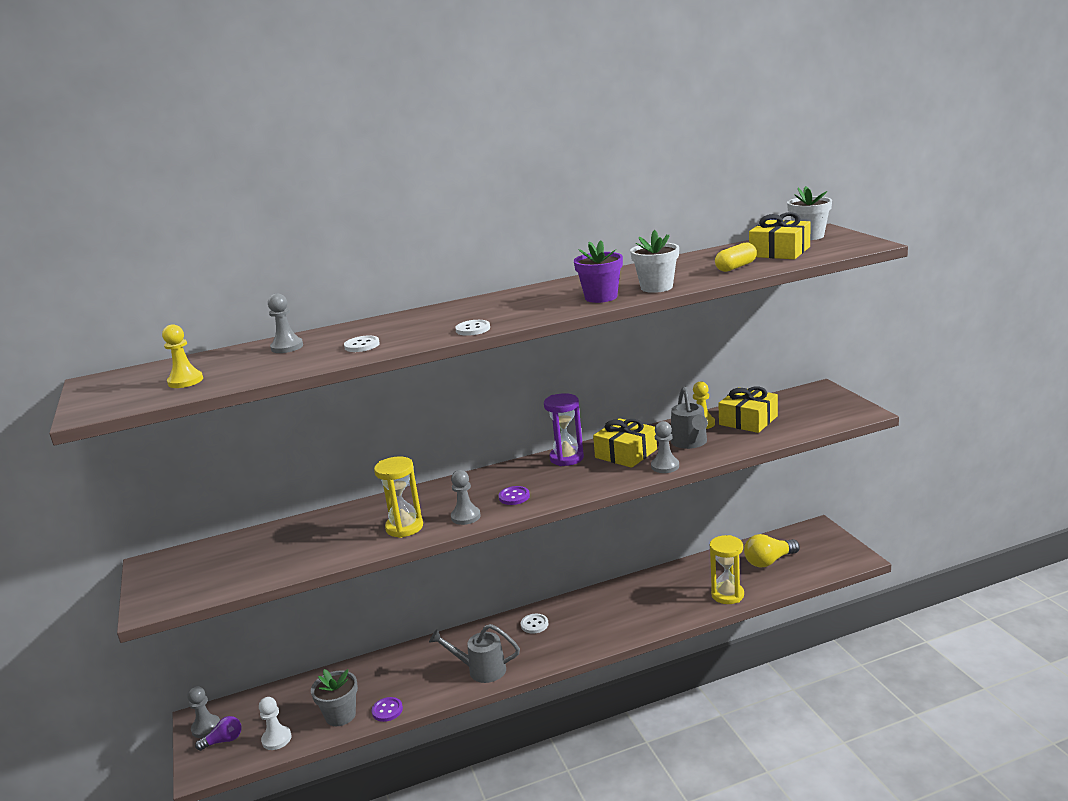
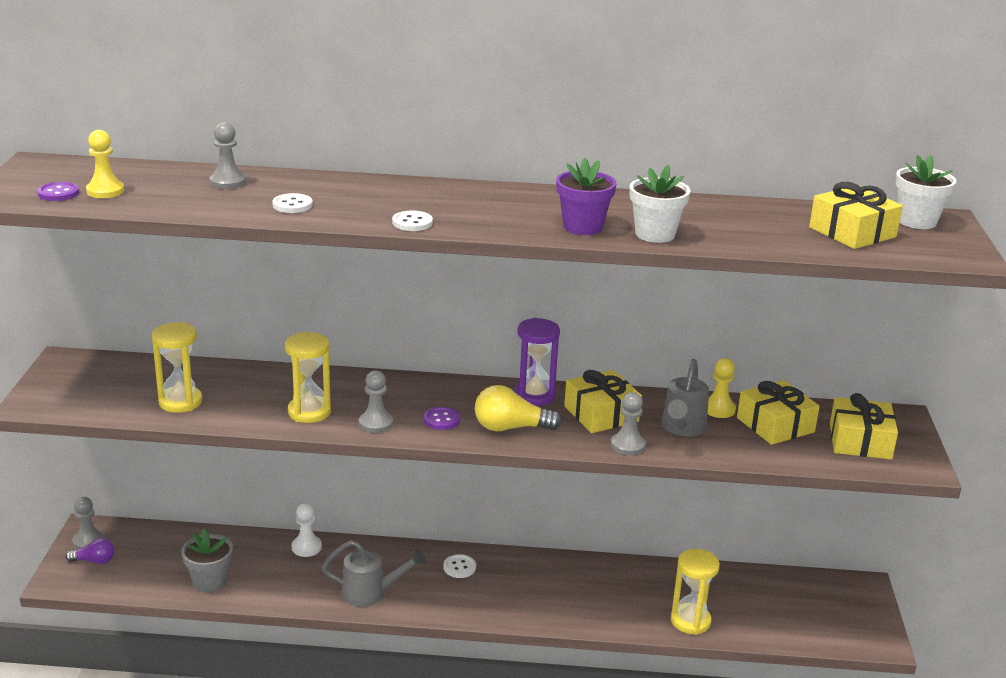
camera: 20 degrees right, 5 degrees up
(276, 739) = (139, 580): white pawn -> white pawn (306, 547)
(287, 558) = (180, 402): none -> yellow hourglass
(387, 710) = (254, 595): purple button -> purple button (58, 193)
(481, 670) = (371, 593): grey watering can -> grey watering can turned 150 degrees clockwise
(736, 267) = (774, 237): yellow capsule -> none
(769, 561) = (771, 602): yellow light bulb -> yellow light bulb (511, 428)
(811, 411) = (860, 441): none -> yellow gift

